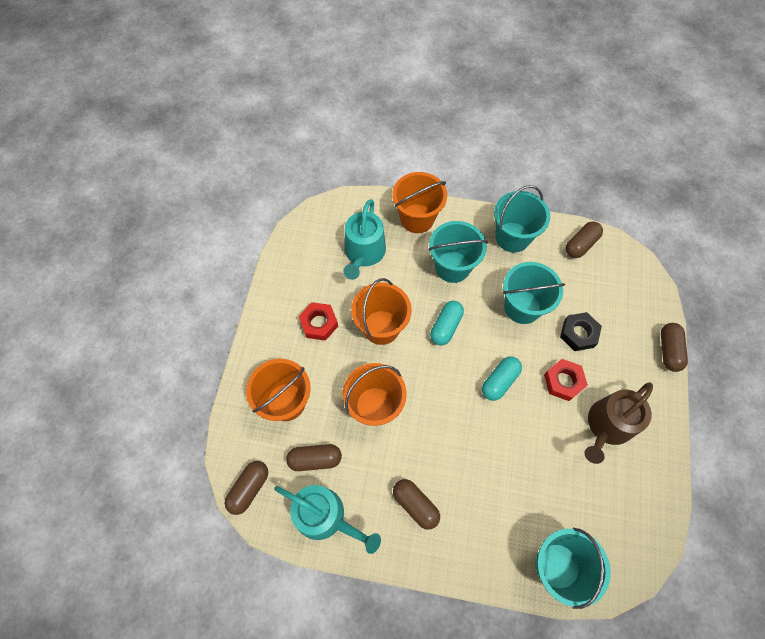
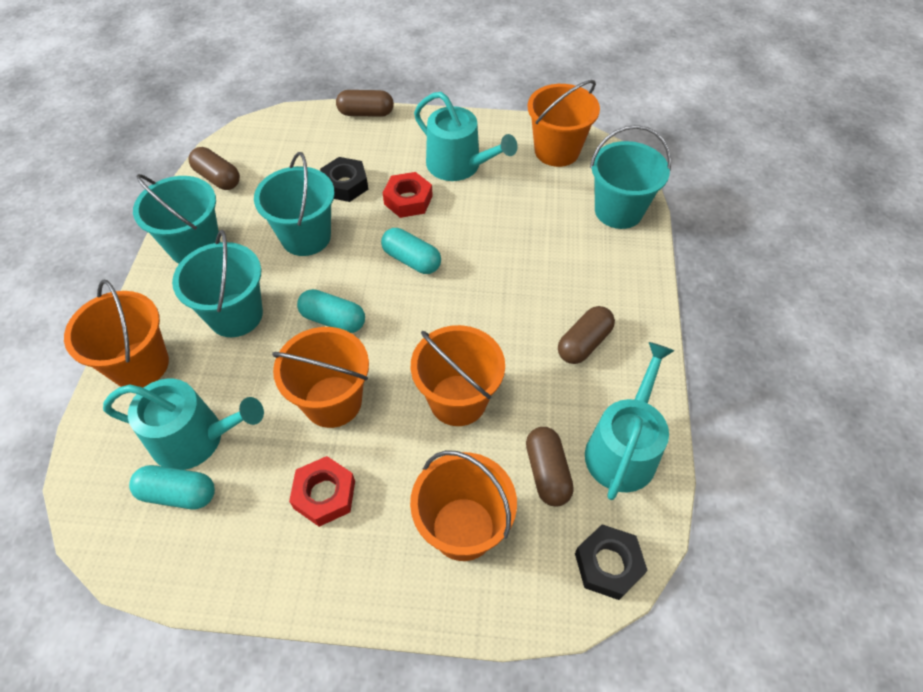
camera: 95 degrees left, 10 degrees down
(249, 488) = (608, 564): brown capsule -> black nut
(330, 248) = (178, 493): none -> turquoise capsule
(607, 426) = (459, 166): brown watering can -> turquoise watering can
(634, 520) = (557, 151): none -> orange bucket

